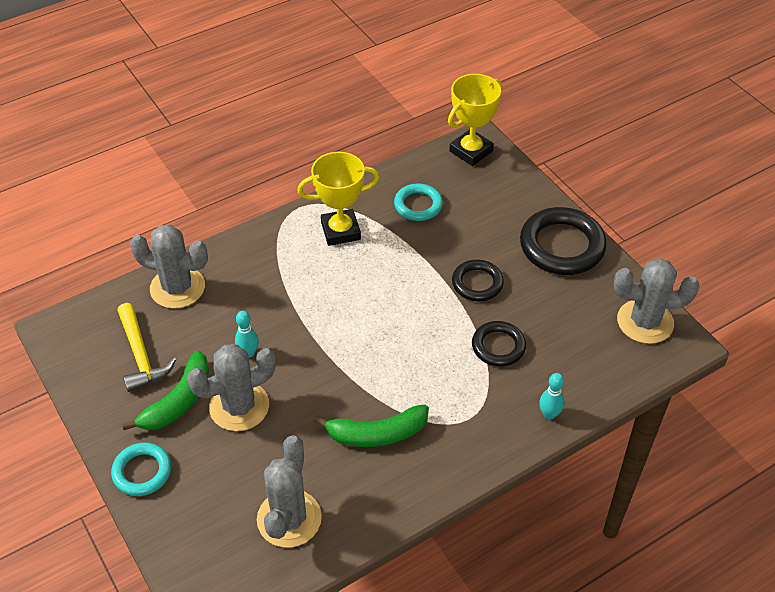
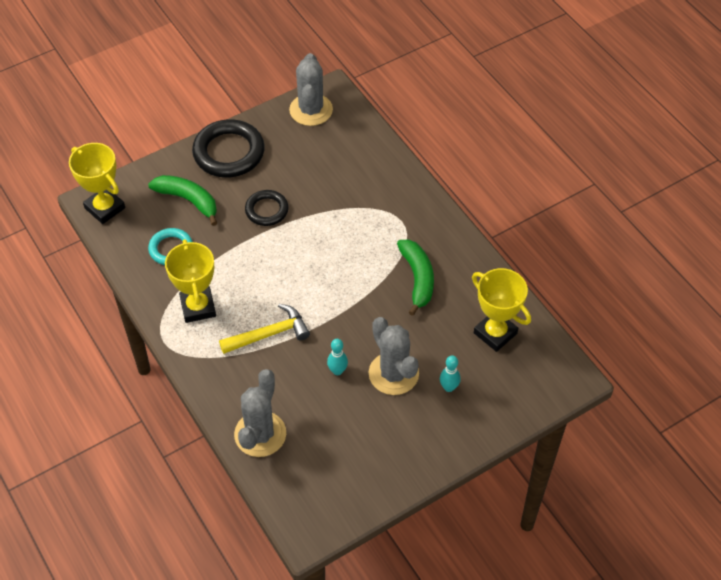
camera: 90 degrees left, 5 degrees up
(141, 355) = (339, 455): yellow hammer -> yellow hammer (269, 334)
(142, 472) = (459, 438): turquoise ring -> none
(178, 401) = (389, 419): green banana -> green banana (188, 200)
(289, 518) = (495, 333): grey cactus -> yellow trophy
(498, 346) = (333, 200): black ring -> none
(549, 414) = (397, 173): turquoise bowling pin -> turquoise bowling pin (449, 387)

